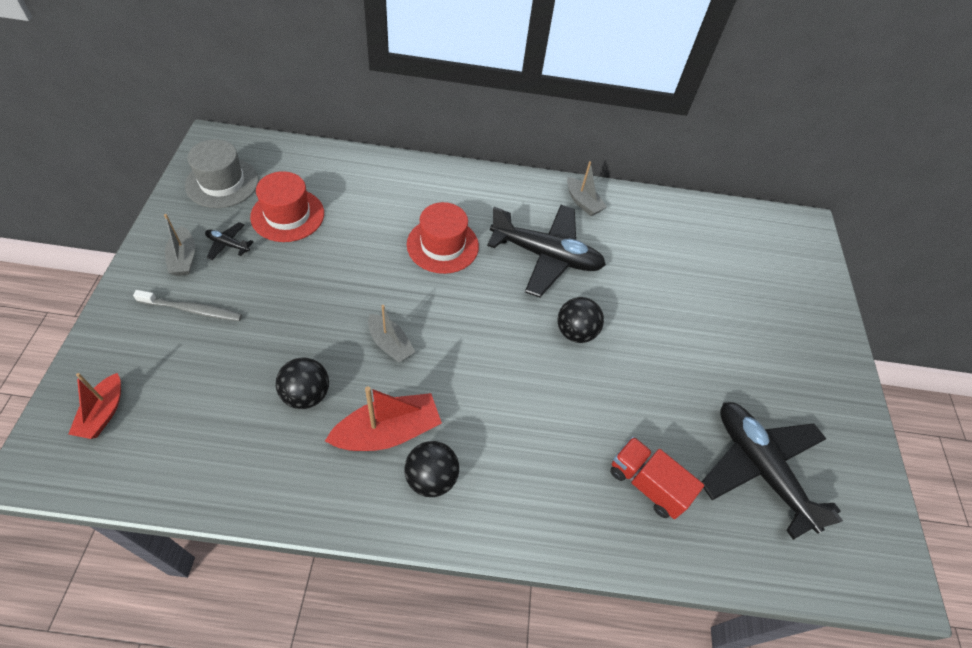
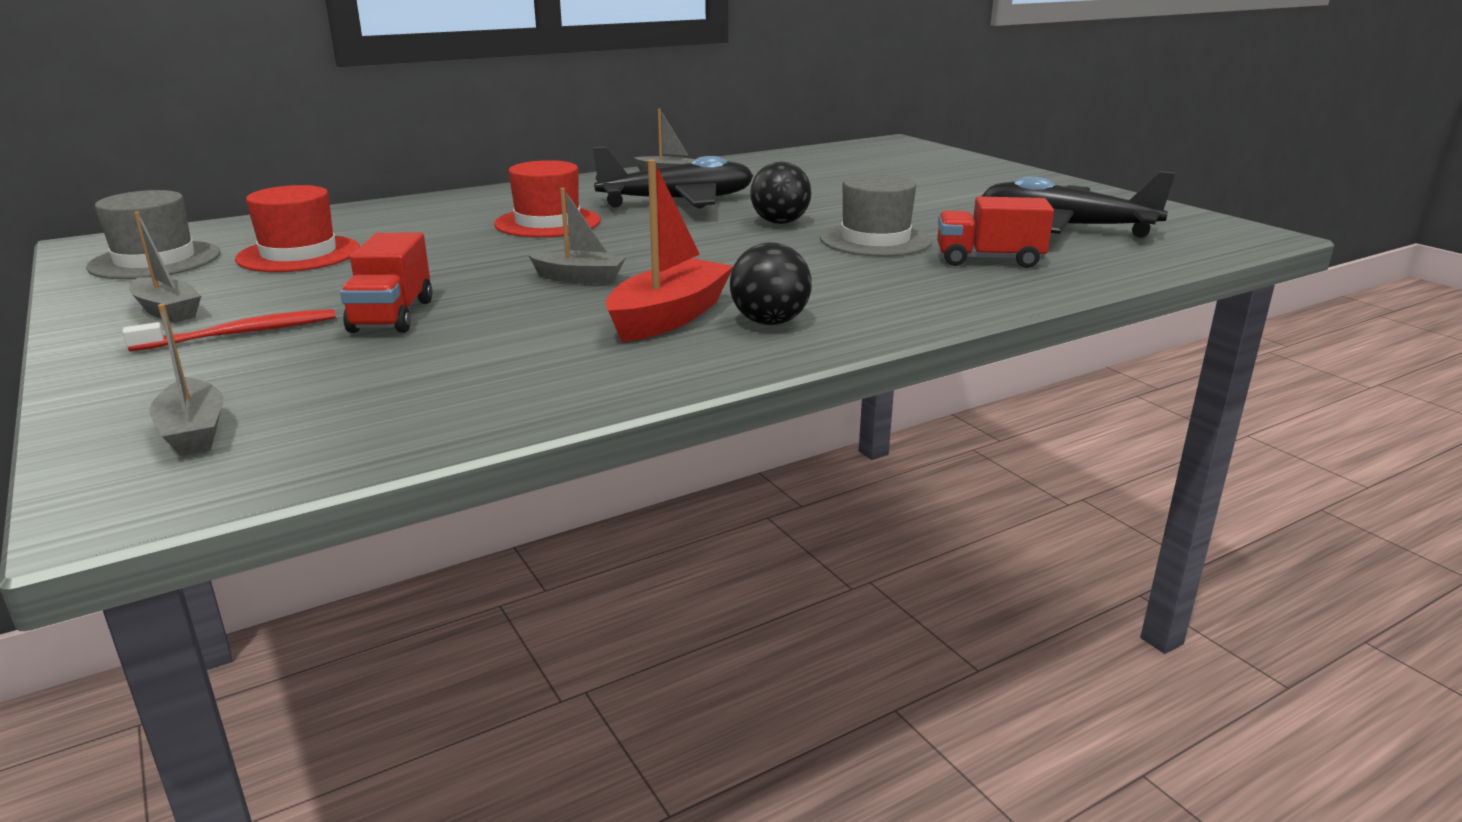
camera: 30 degrees left, 30 degrees down
(103, 413) = (194, 432): red boat -> grey boat
(192, 310) = (241, 333): grey toothbrush -> red toothbrush
(228, 244) = (231, 288): black plane -> none
(266, 334) = (392, 316): none -> red truck
(306, 394) = (519, 330): black ball -> none
(607, 401) = (875, 240): none -> grey hat

